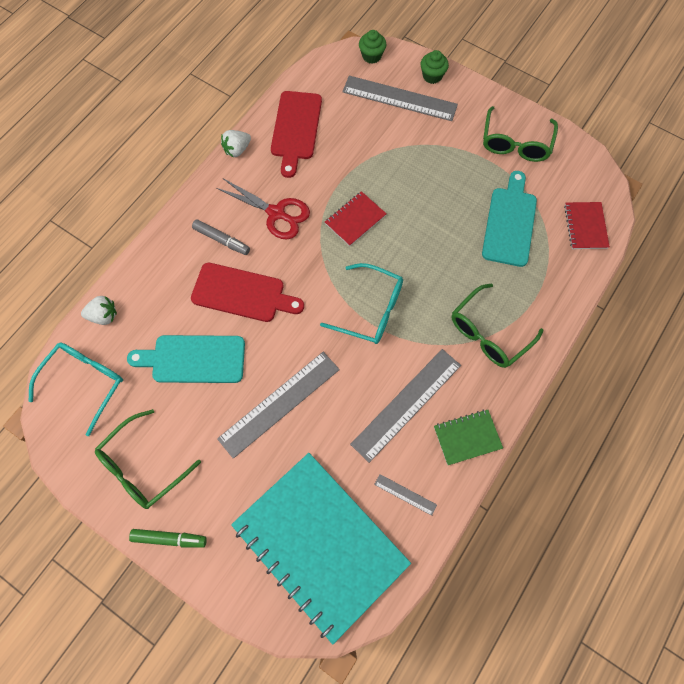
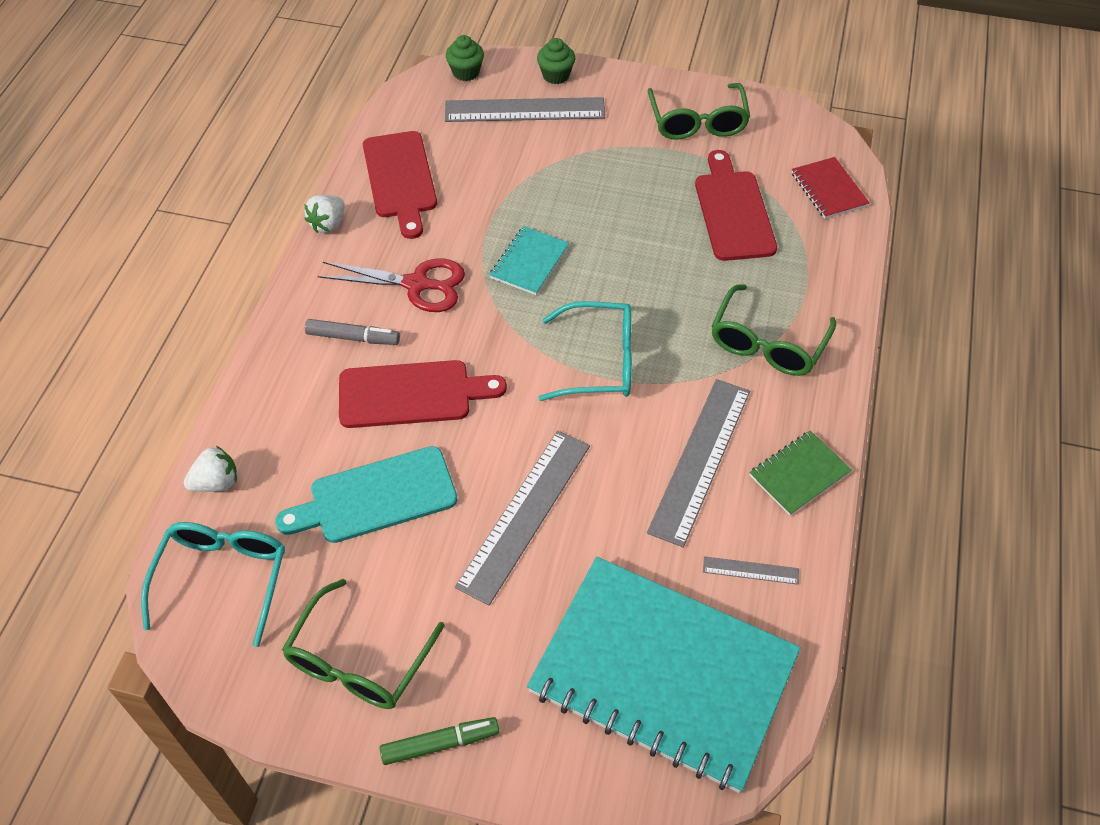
camera: 20 degrees left, 15 degrees down
(355, 219) = (529, 262): red notebook -> turquoise notebook
(509, 223) = (733, 211): turquoise cutting board -> red cutting board

